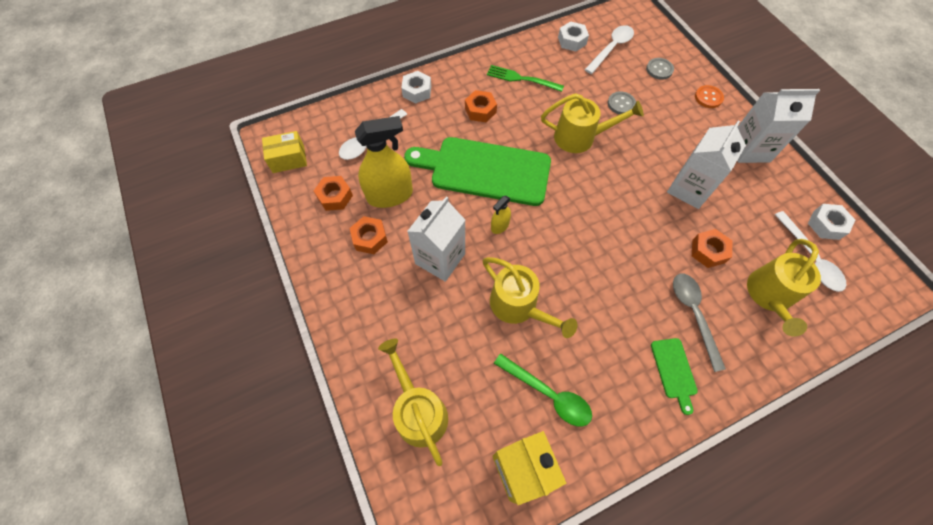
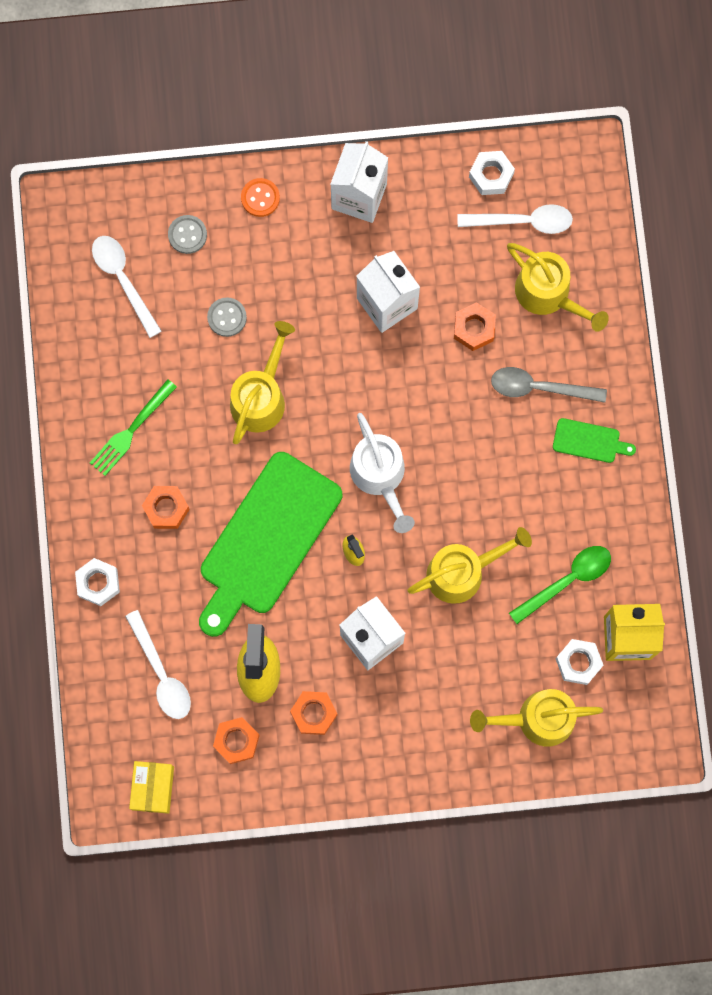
camera: 70 degrees left, 15 degrees up
(563, 225) = (380, 477): none -> white watering can
(572, 41) = (86, 328): white nut -> white nut (578, 662)

